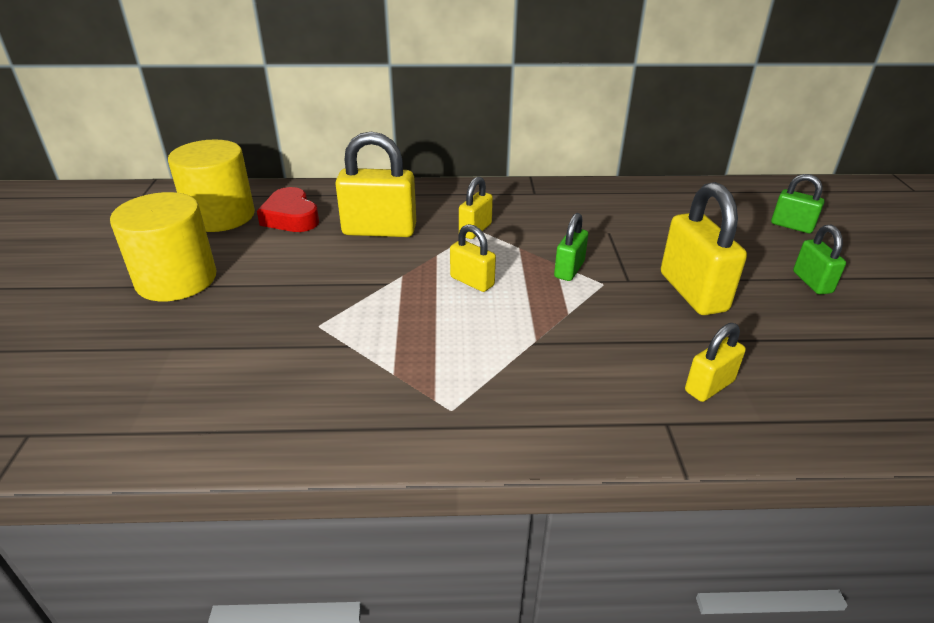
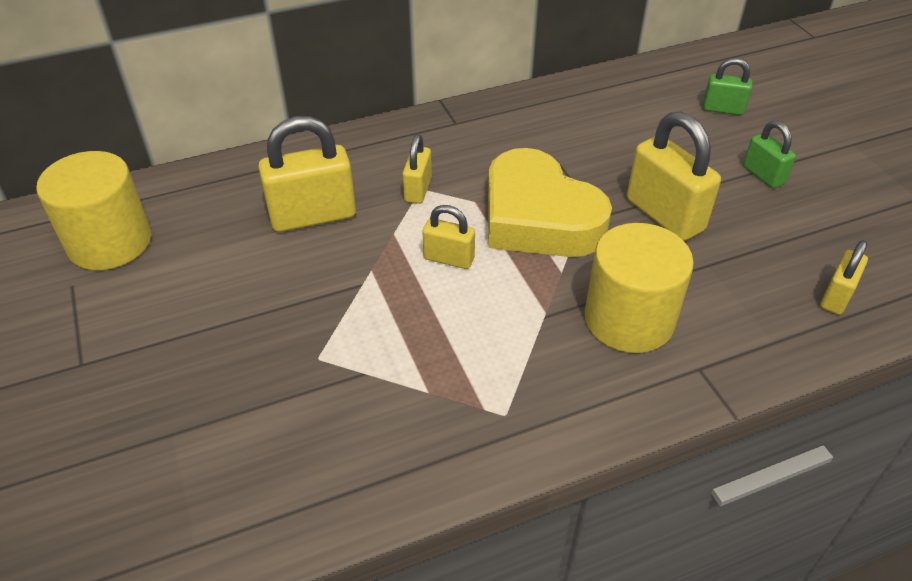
camera: 20 degrees left, 10 degrees up
(176, 280) = (116, 345): yellow cylinder -> yellow cylinder (629, 319)
(291, 217) = (198, 223): red heart -> none
(569, 270) = (538, 218): green padlock -> yellow heart
(709, 386) = (719, 318): yellow padlock -> yellow padlock (836, 297)

